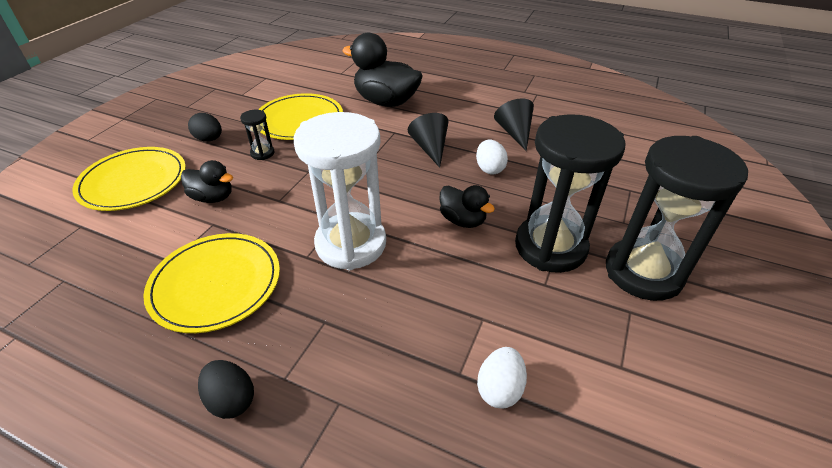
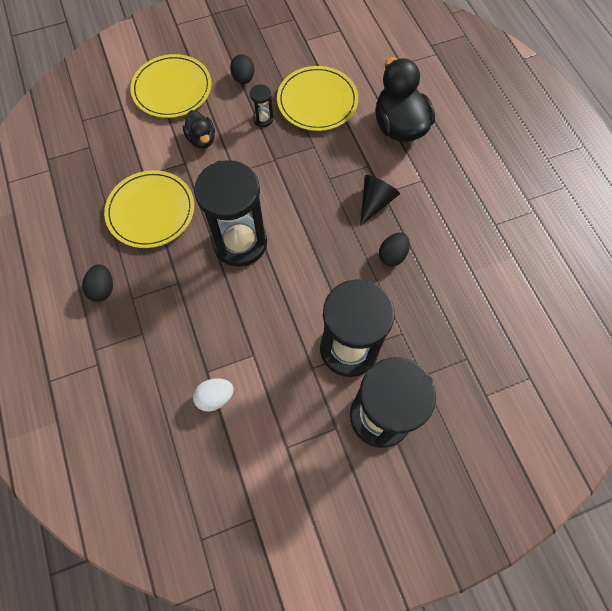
camera: 45 degrees right, 25 degrees up
(351, 244) = (240, 243): white hourglass -> black hourglass
(462, 220) = (321, 282): black duck -> none
(489, 169) = (392, 255): white egg -> black egg
(514, 133) = (455, 237): black cone -> none

